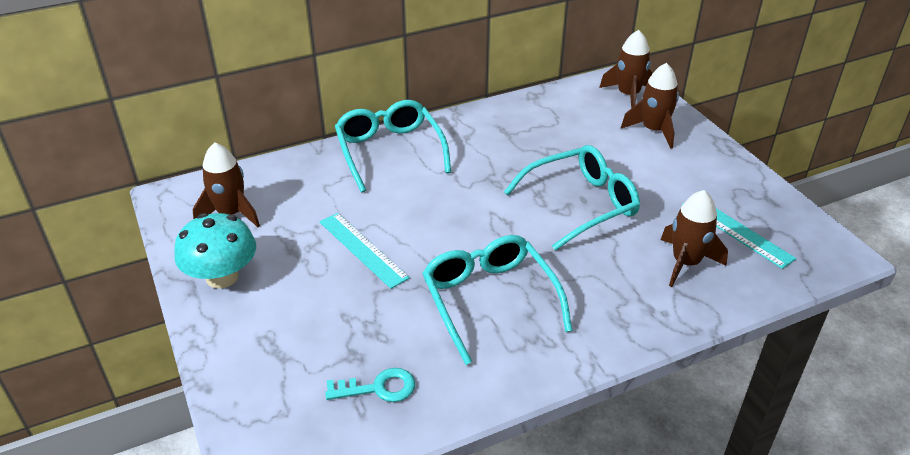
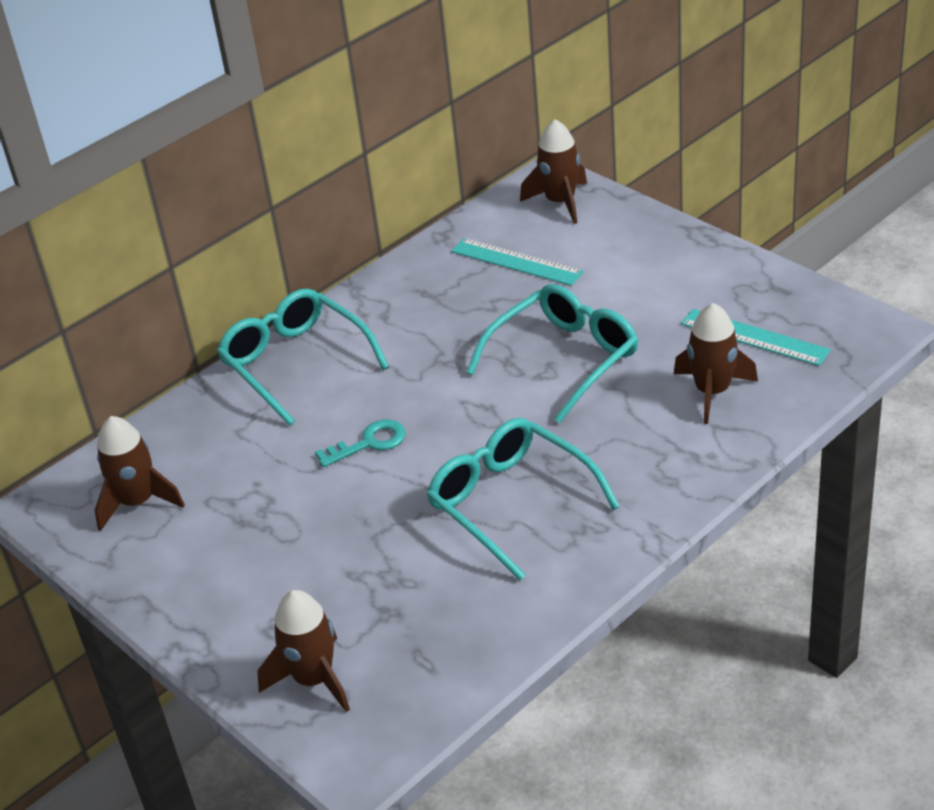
camera: 15 degrees left, 0 degrees up
(222, 277) = (176, 579): turquoise mushroom -> none
(362, 249) = (330, 493): turquoise ruler -> turquoise ruler (516, 262)
(378, 388) = (434, 637): turquoise key -> turquoise key (369, 443)
(653, 130) = (611, 240): brown rocket -> brown rocket (314, 679)

